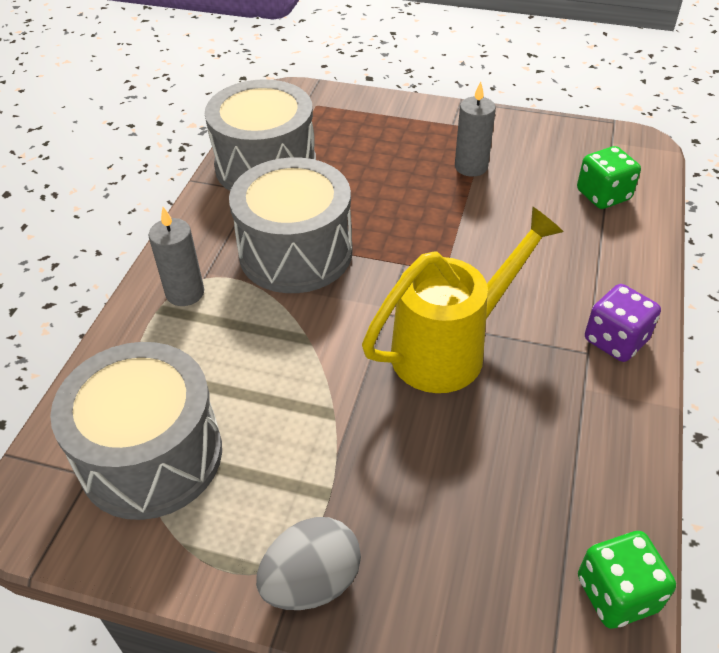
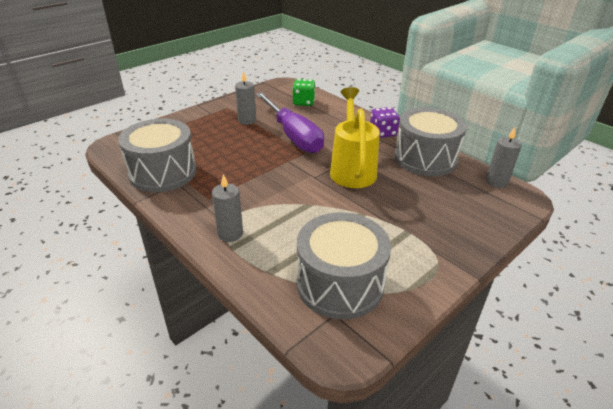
camera: 60 degrees left, 10 degrees down
(295, 252) = (244, 187): grey drum -> grey drum (425, 158)
(312, 582) = (452, 254): grey egg -> none
(481, 235) = (293, 136): none -> purple screwdriver
(617, 594) = (496, 182): green dice -> grey candle

